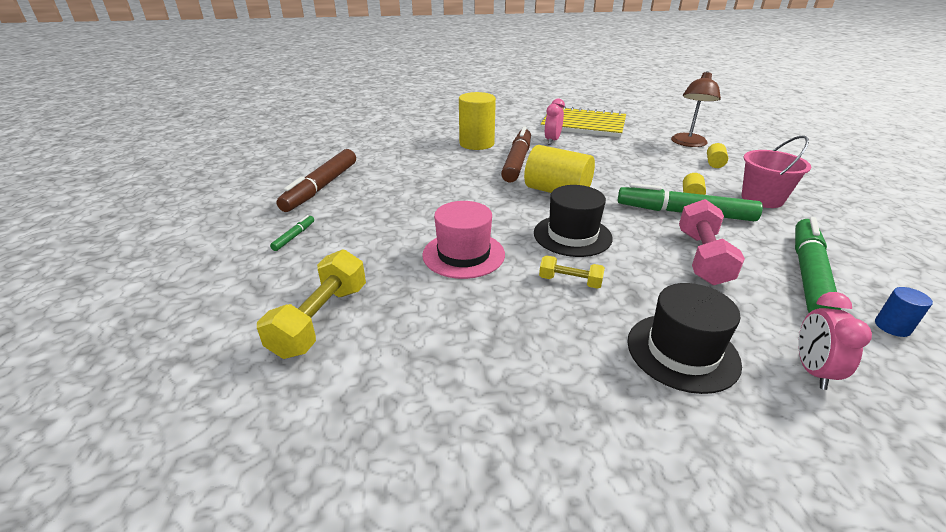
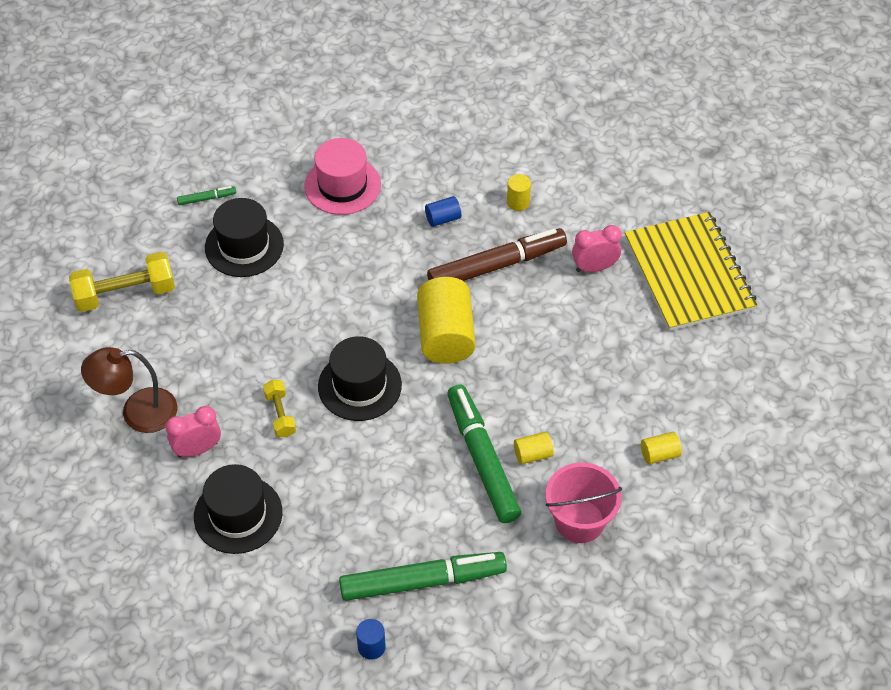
camera: 55 degrees right, 20 degrees up
(321, 187) = (300, 150): brown marker -> none
(368, 237) = (244, 246): none -> black hat
(457, 164) = (443, 218): none -> blue cylinder
(463, 254) = (267, 325): pink hat -> pink hat (342, 185)
(476, 143) = (518, 202): yellow cylinder -> yellow cylinder, size x0.46
(688, 143) = (714, 409): brown lamp -> brown lamp (137, 412)
(702, 257) = (393, 495): pink dumbbell -> none
(812, 370) = (270, 596): pink clock -> pink clock (197, 449)

